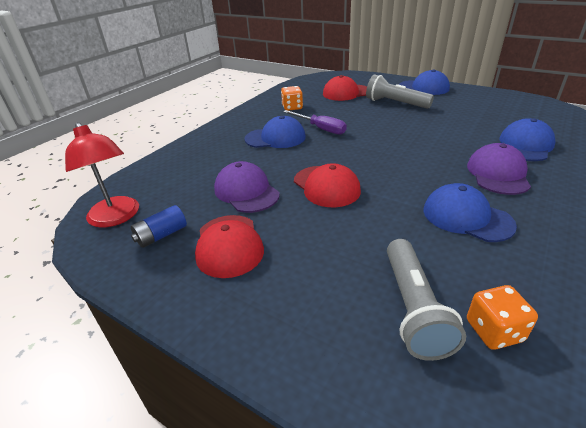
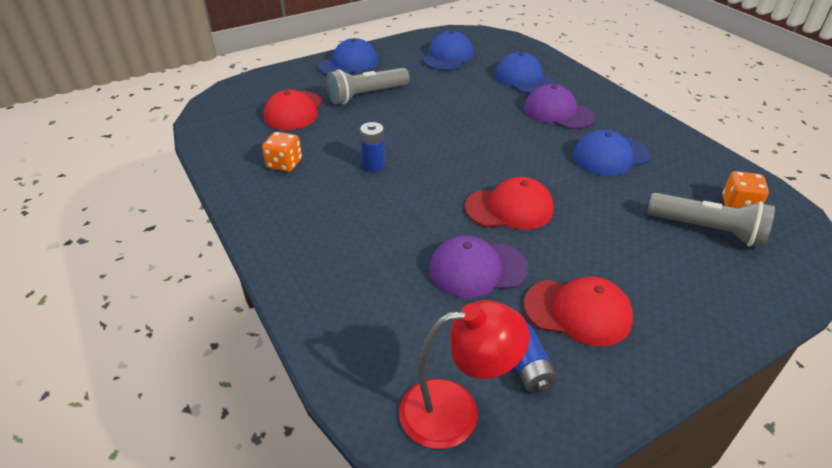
camera: 65 degrees left, 5 degrees up
(275, 138) = (361, 206): blue cap -> blue cap (448, 56)
(320, 129) = (373, 165): purple screwdriver -> blue battery

